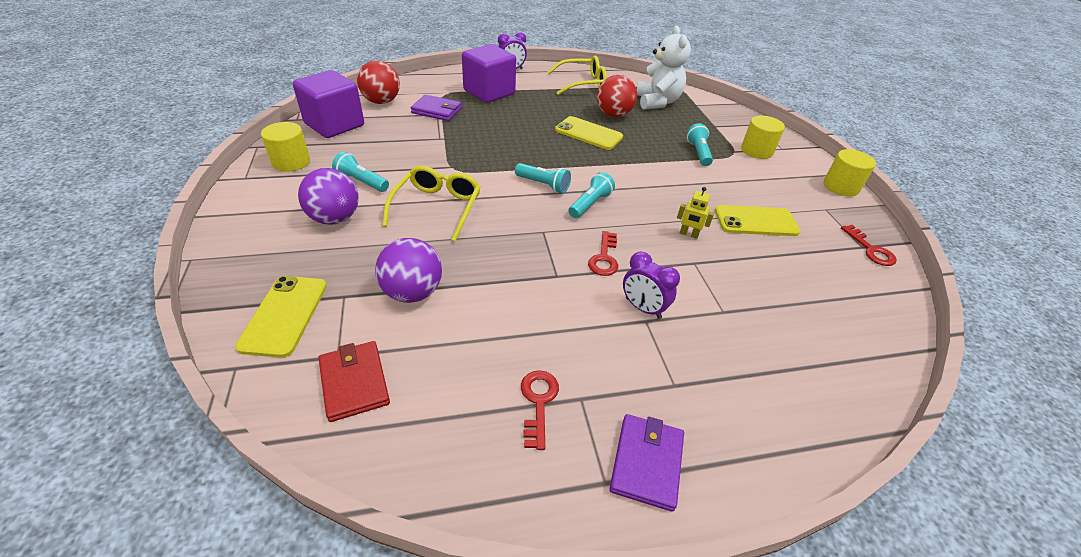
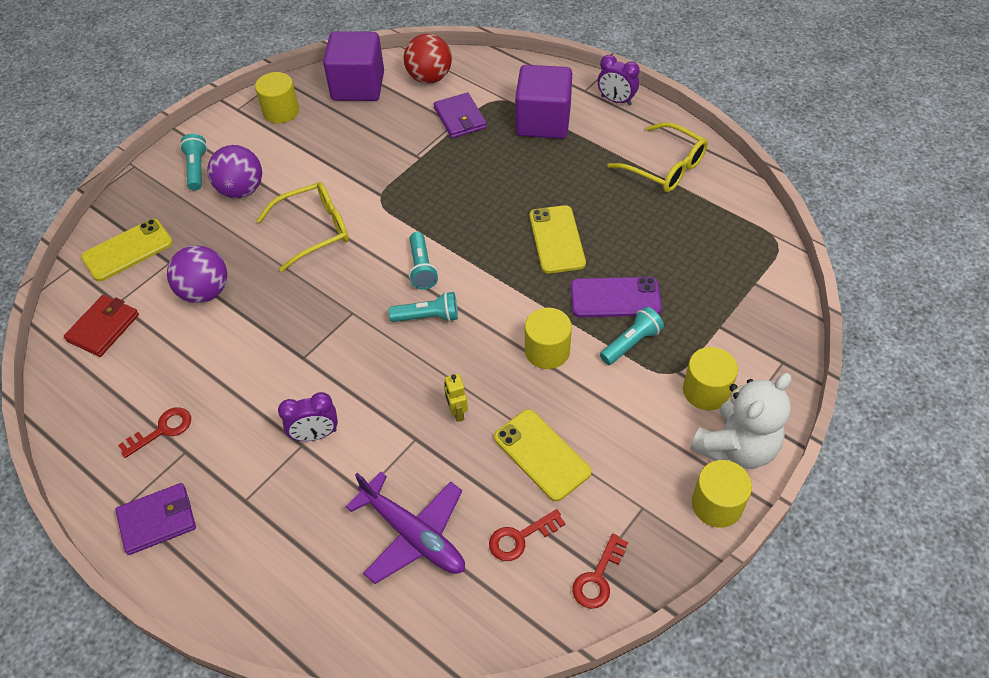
camera: 55 degrees right, 10 degrees up
(361, 182) = (299, 166): turquoise flashlight -> turquoise flashlight (197, 169)
(604, 258) = (357, 373): red key -> red key (520, 537)
(613, 115) = (625, 233): red ball -> none
(643, 308) = (315, 435): purple clock -> purple clock turned 105 degrees counterclockwise
(657, 102) = (710, 248): white teddy bear -> white teddy bear (736, 447)
(658, 140) = (615, 298): none -> purple phone
(673, 179) = (547, 351): none -> yellow cylinder
(783, 307) = (413, 534): none -> purple plane

